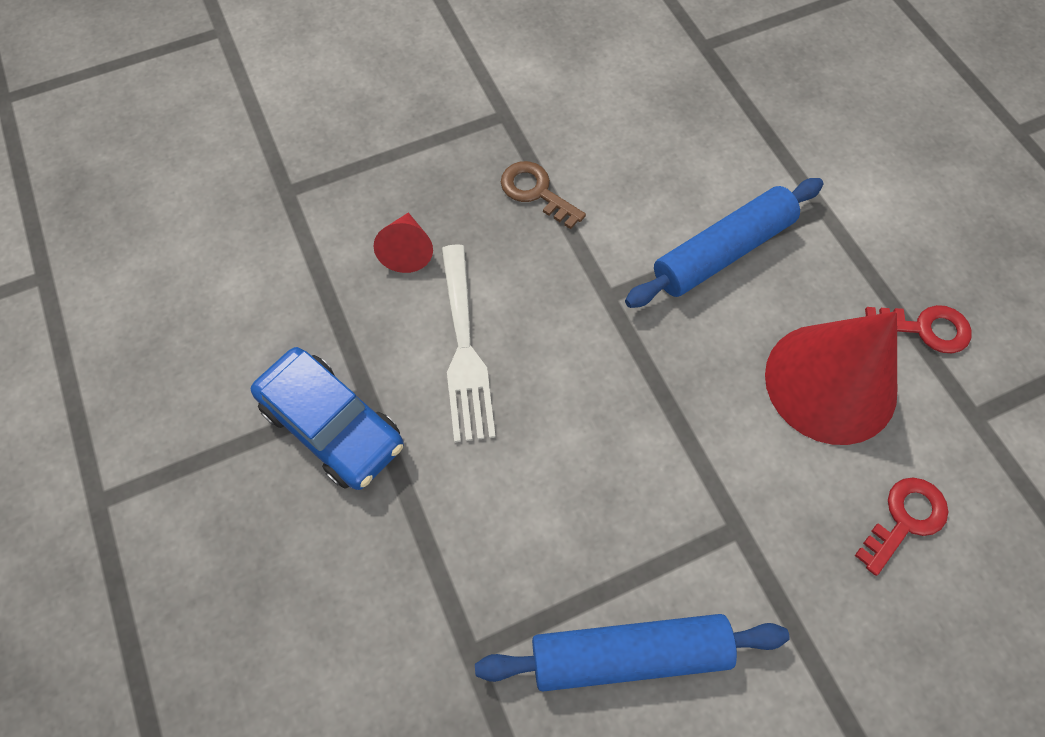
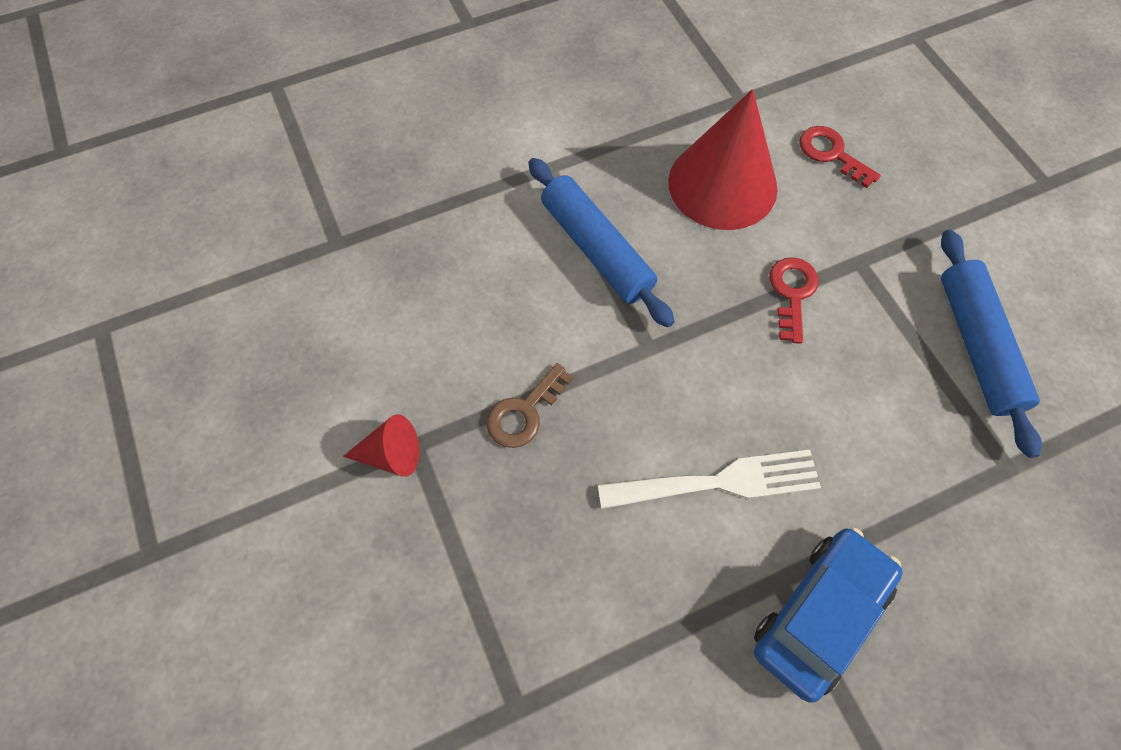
camera: 90 degrees left, 0 degrees up
(407, 250) = (601, 548): red cone -> red cone (391, 454)
(925, 328) = (666, 116): red key -> red key (792, 293)

